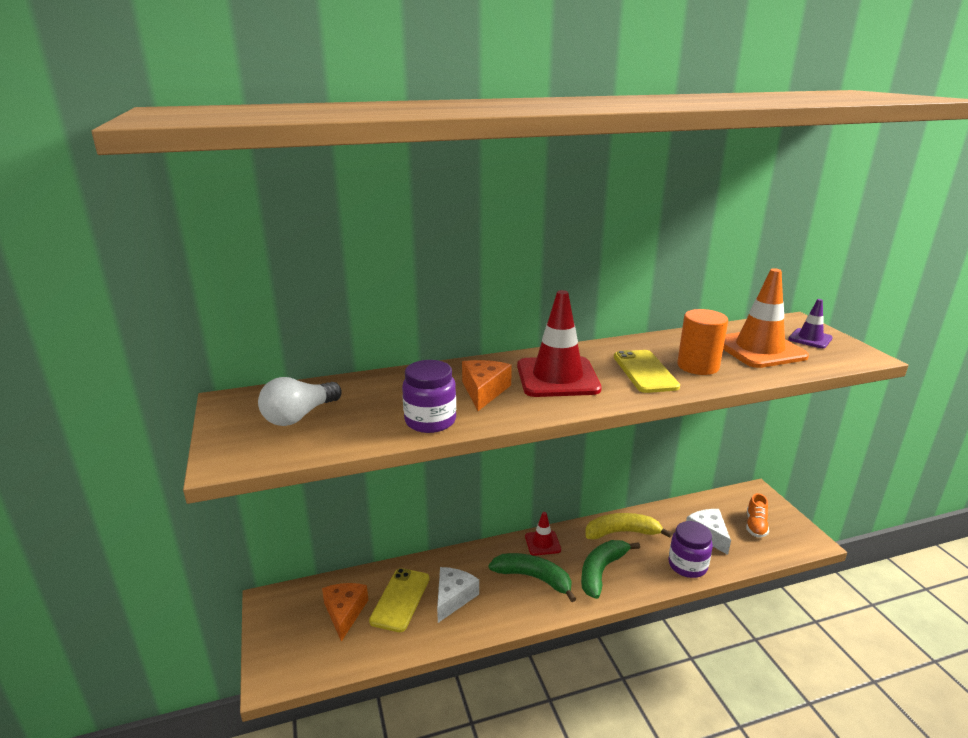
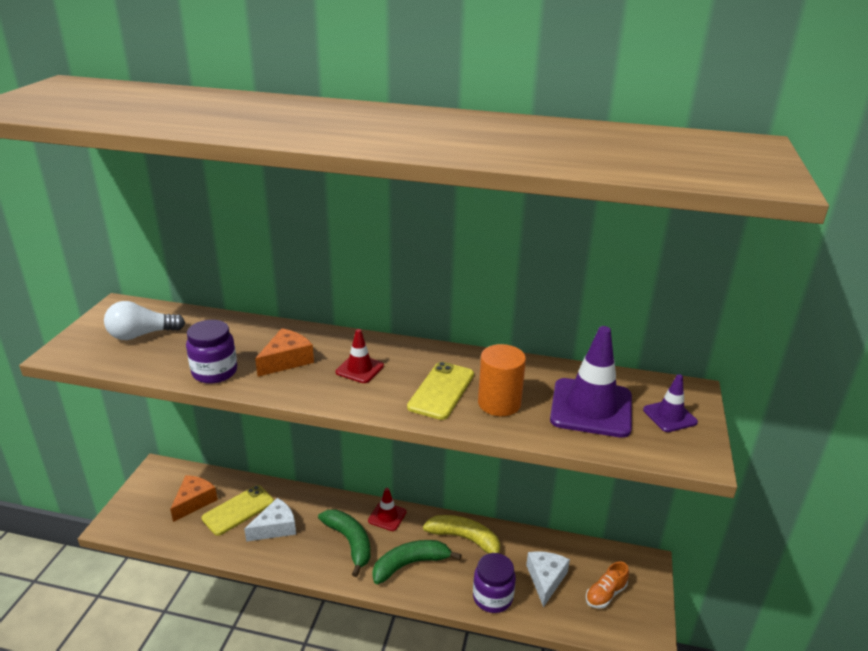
camera: 30 degrees right, 5 degrees up
(557, 377) = (359, 369): red traffic cone -> red traffic cone, size x0.52
(759, 349) = (591, 408): orange traffic cone -> purple traffic cone

